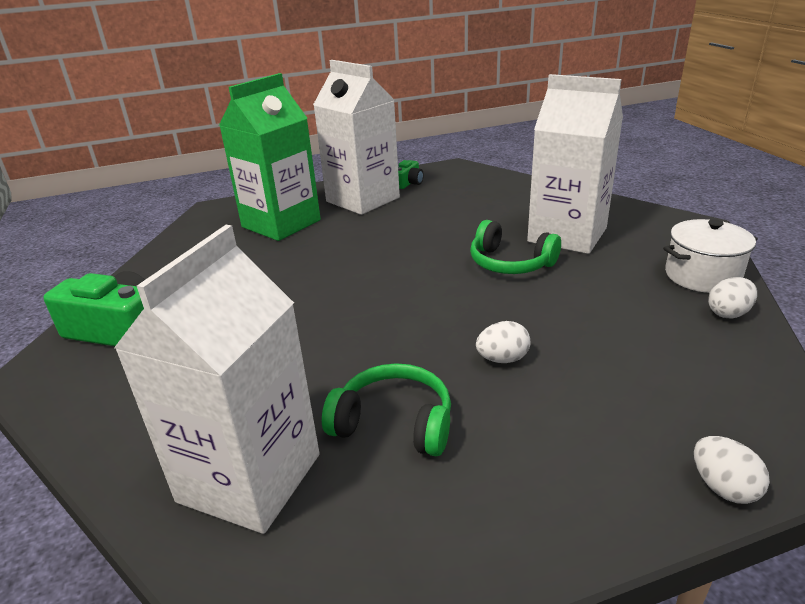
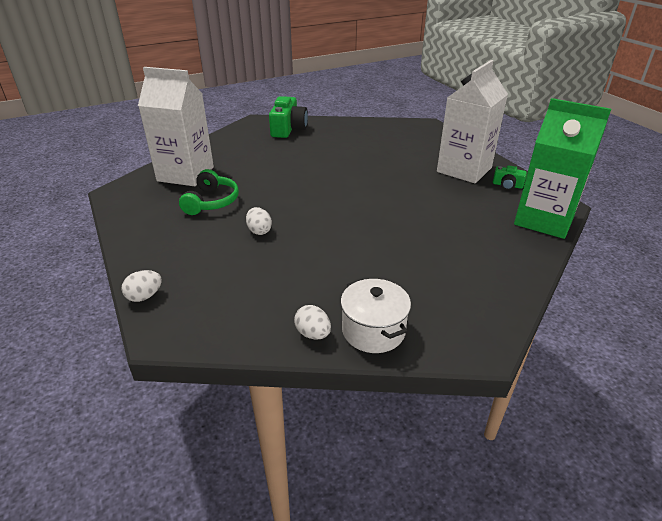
camera: 80 degrees right, 5 degrees up
(281, 223) = (412, 147): green carton -> green carton (544, 220)
(510, 263) = (376, 234): green headphones -> none
(567, 235) = (432, 262): white carton -> none

